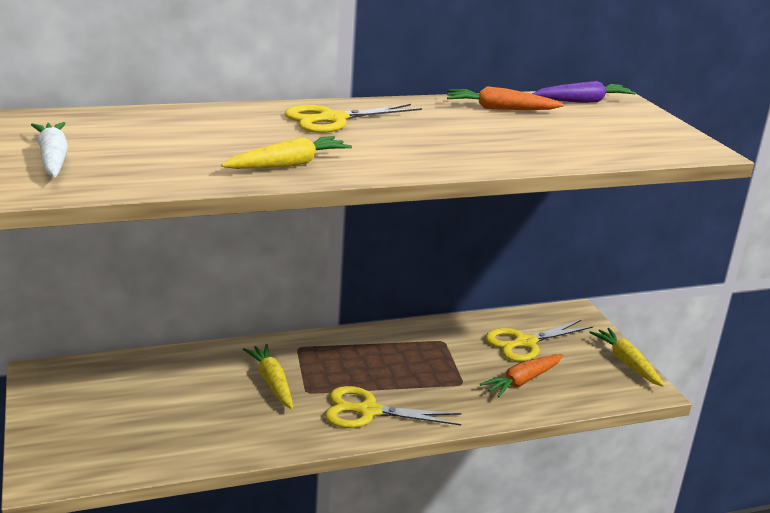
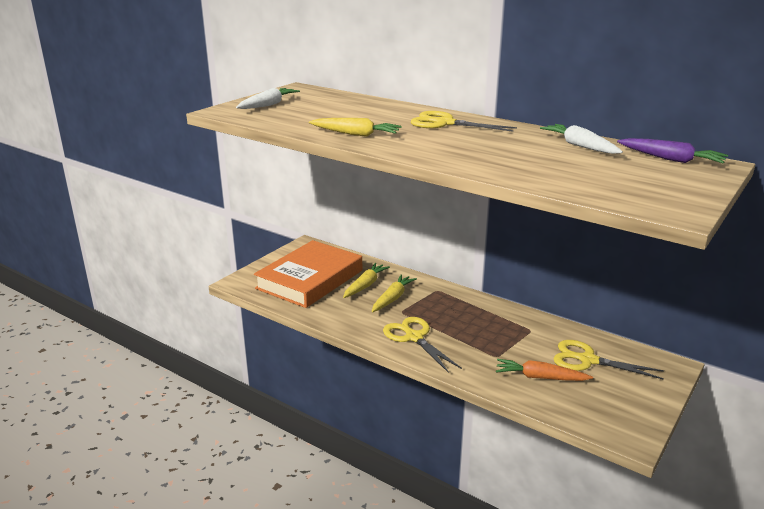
camera: 55 degrees right, 0 degrees up
(135, 415) = (310, 279): none -> orange book
(500, 109) = (580, 146): orange carrot -> white carrot
(626, 363) = (648, 414): yellow carrot -> yellow carrot (365, 285)

